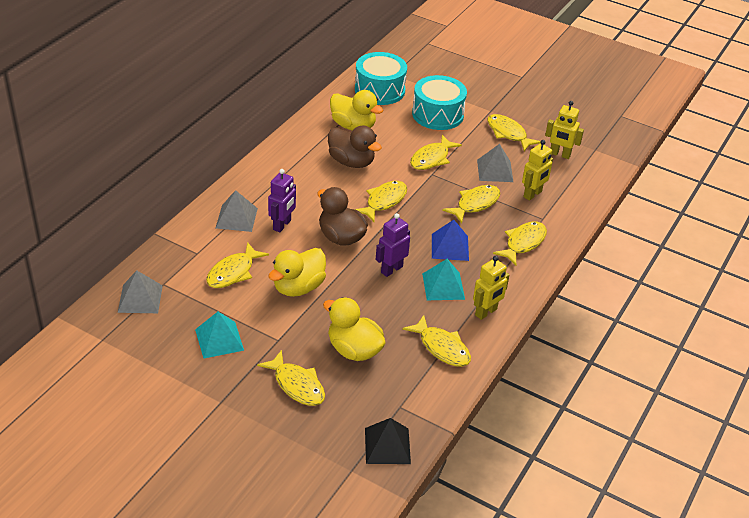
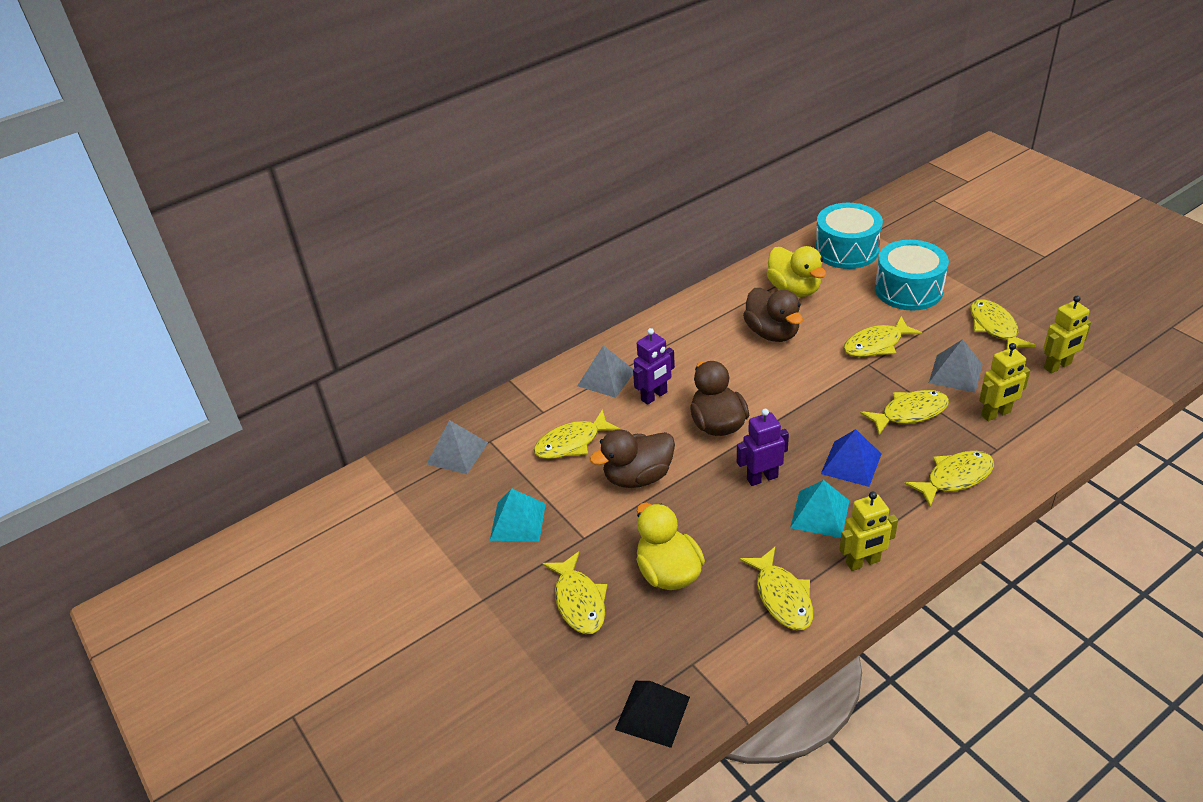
camera: 30 degrees right, 0 degrees up
(298, 287) = (638, 477): yellow duck -> brown duck
(384, 201) = (791, 389): yellow fish -> none
(560, 154) = (1057, 366): yellow robot -> yellow robot turned 75 degrees counterclockwise

